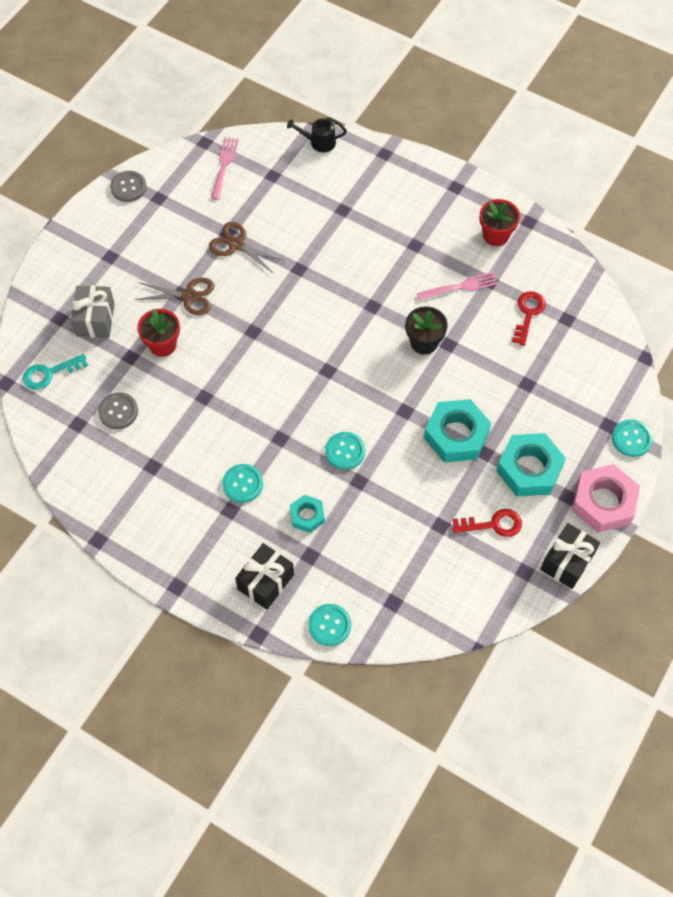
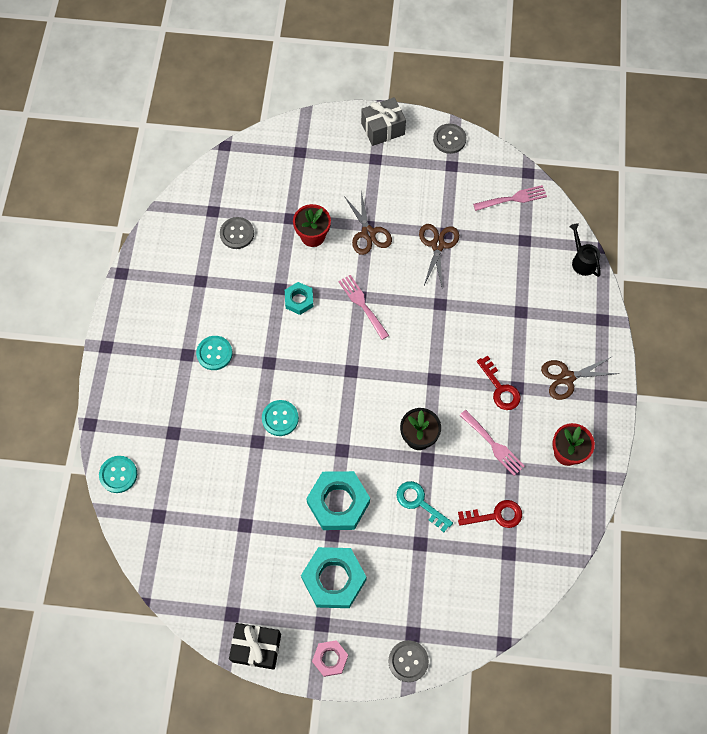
camera: 65 degrees right, 5 degrees up
(49, 373) = (247, 170): turquoise key -> turquoise key (419, 503)
(95, 319) = (311, 177): grey gift -> grey gift (383, 129)
(263, 332) = (362, 304): none -> pink fork
(266, 582) = (136, 409): black gift -> none
(307, 516) = (207, 415): turquoise nut -> turquoise nut (299, 300)
(425, 204) = (567, 377): none -> brown scissors
(493, 524) = (265, 569): red key -> red key (500, 388)
(603, 502) = (330, 659): pink nut -> pink nut, size x0.55
(631, 439) = (408, 661): turquoise button -> grey button

